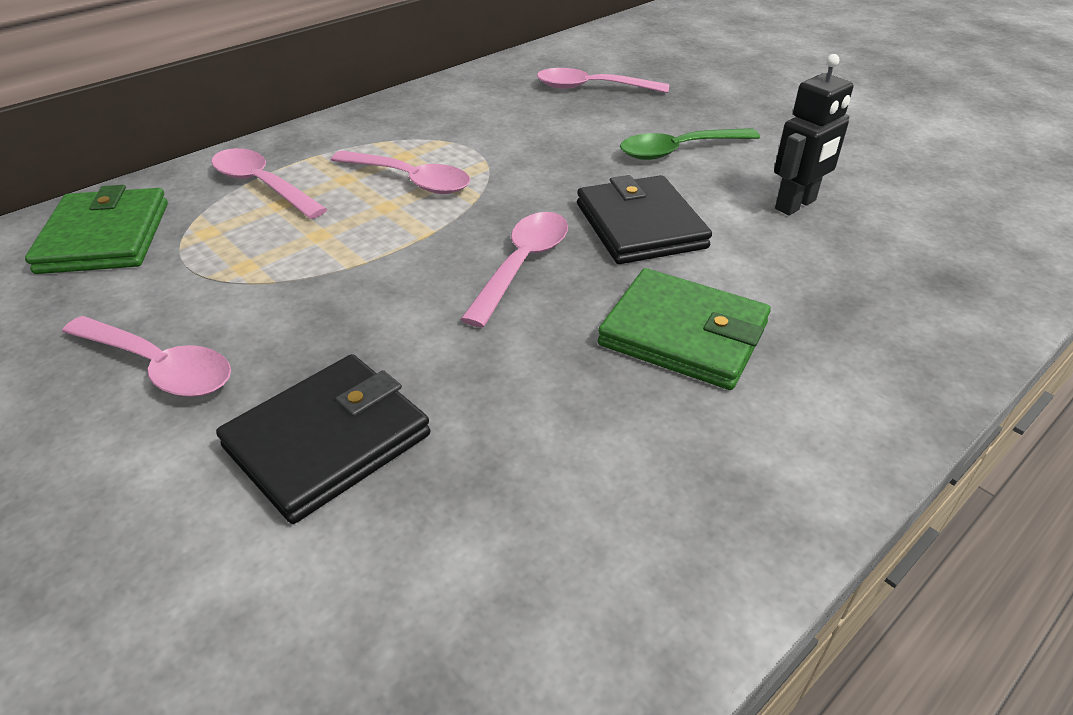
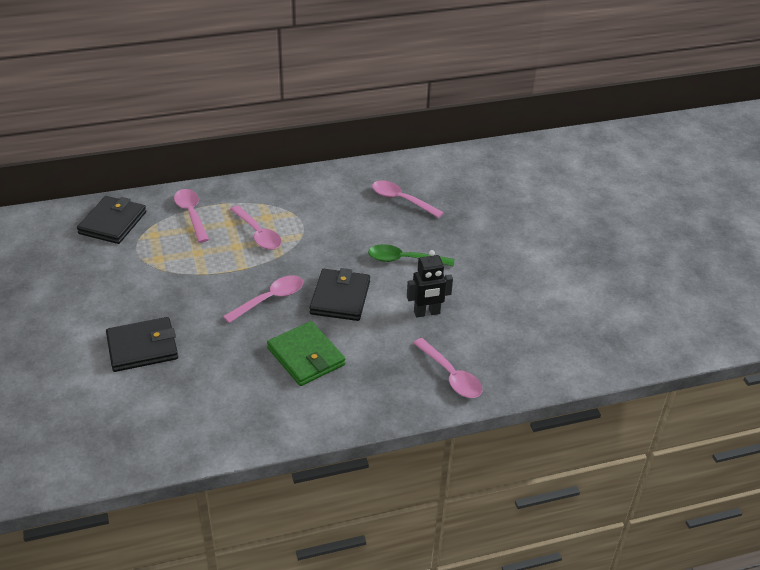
camera: 25 degrees right, 0 degrees up
(105, 237) = (113, 223): green wallet -> black wallet
(159, 367) = (103, 295): pink spoon -> pink spoon (451, 376)

